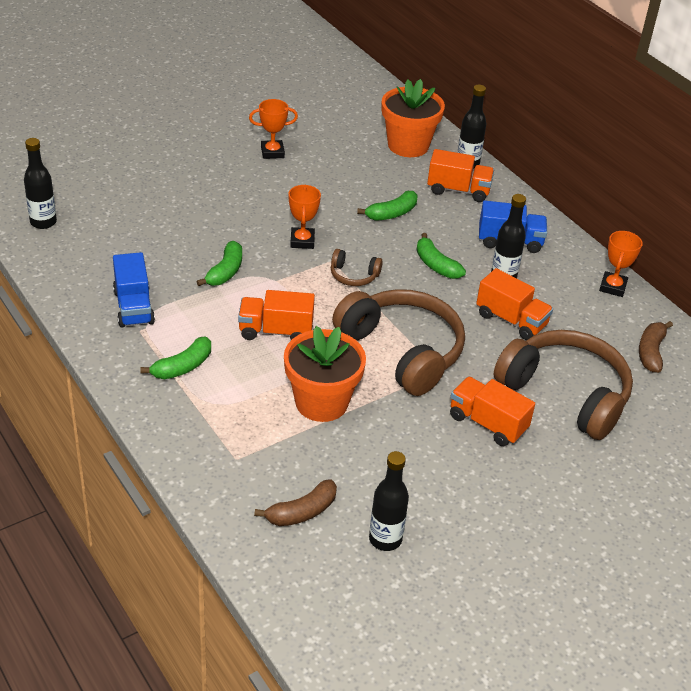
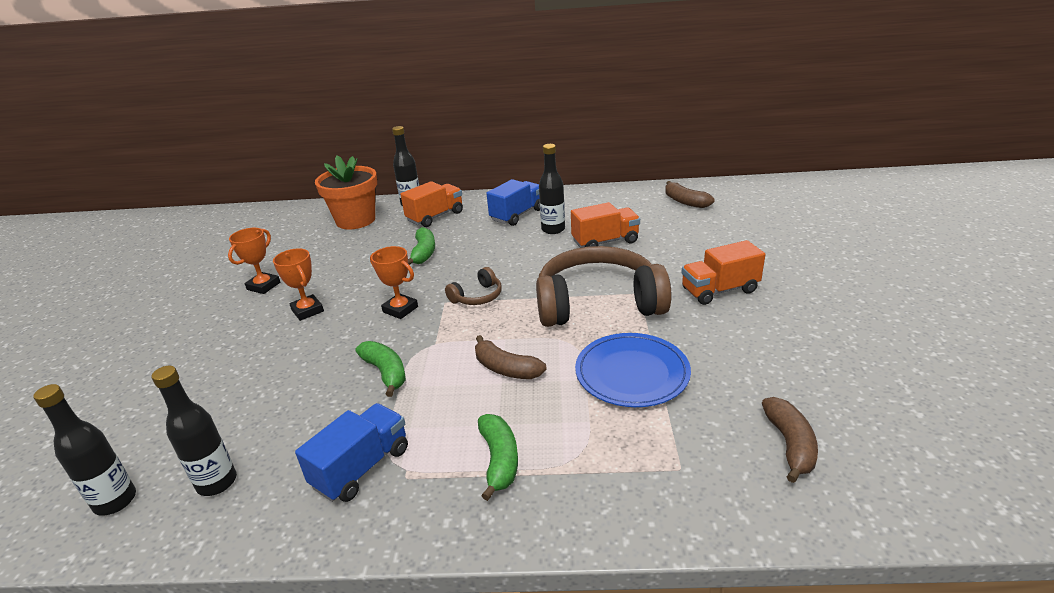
camera: 50 degrees left, 10 degrees down
(134, 307) = (361, 467): blue truck -> blue truck turned 75 degrees counterclockwise
(275, 331) = (506, 368): orange truck -> brown banana
(321, 402) = (632, 373): orange flower pot -> blue plate
(385, 539) = (850, 398): black bottle -> black bottle (217, 482)
(436, 265) = (508, 253): green banana -> none
(565, 393) = (706, 246): brown headphones -> none
(612, 287) = (606, 194): orange trophy -> orange trophy (307, 310)

